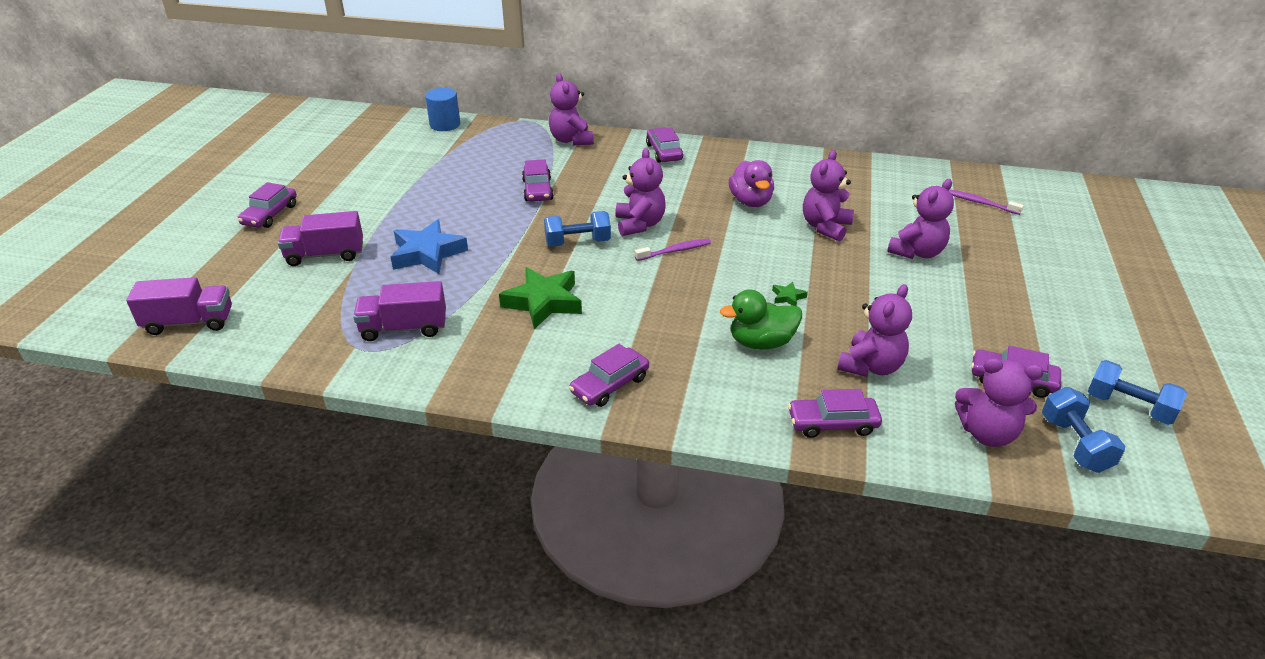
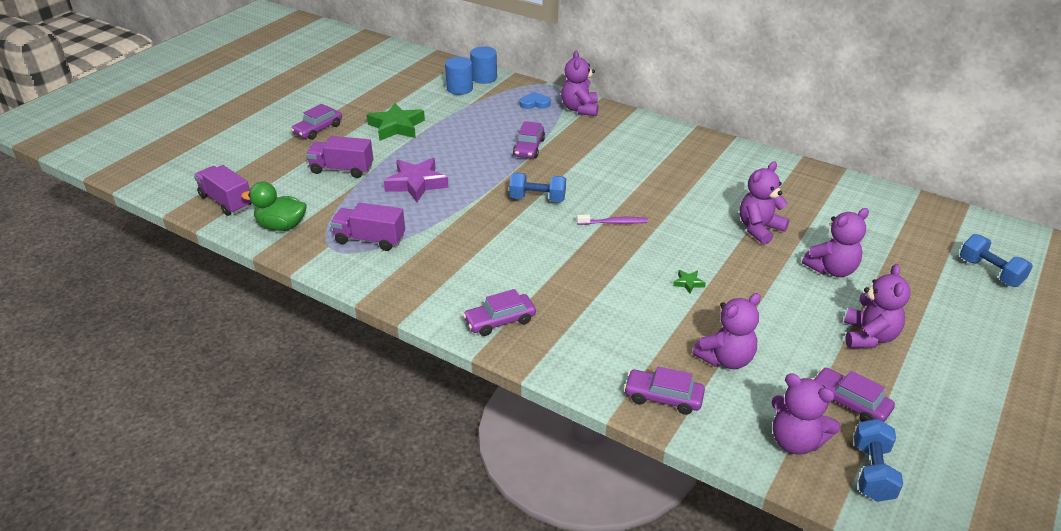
camera: 20 degrees right, 0 degrees up
(189, 322) = (226, 201): purple truck -> purple truck turned 150 degrees counterclockwise
(422, 140) = (459, 89): none -> blue cylinder
(427, 253) = (416, 184): blue star -> purple star
(518, 142) = (534, 103): none -> blue heart
(543, 302) = (484, 242): green star -> green star (396, 127)
(639, 224) = (597, 194): purple teddy bear -> purple teddy bear (869, 336)
(664, 152) = (653, 134): purple car -> none
(750, 201) = (705, 193): purple duck -> none
(761, 342) = (642, 316): green duck -> green duck (281, 226)
(980, 203) = (924, 236): purple toothbrush -> none
(1128, 407) = (948, 454): blue dumbbell -> blue dumbbell (990, 272)

